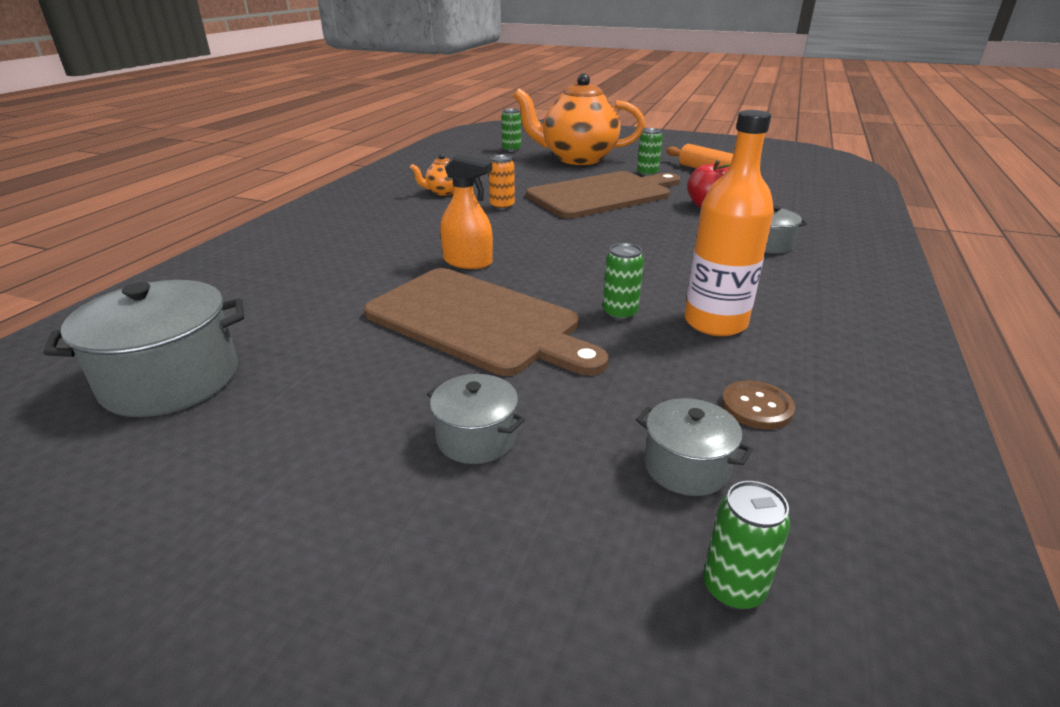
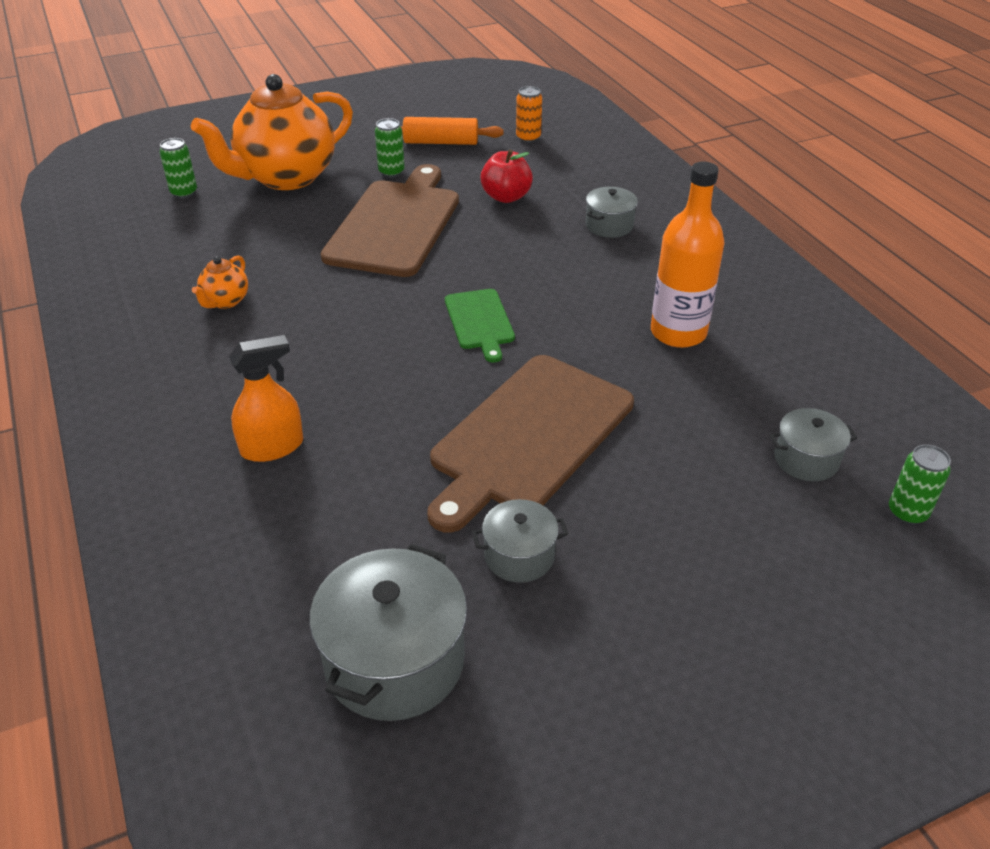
camera: 45 degrees left, 10 degrees up
(468, 262) = (414, 380): orange spray bottle -> orange spray bottle (272, 447)
(476, 438) = (682, 528): grey pot -> grey pot (519, 555)
(478, 322) = (529, 437): brown cutting board -> brown cutting board turned 135 degrees clockwise
(502, 206) = (325, 291): orange can -> orange can (528, 138)
(566, 254) = (480, 322): none -> green cutting board
(620, 313) = (611, 363): green can -> none
(756, 407) = (785, 390): brown button -> none

